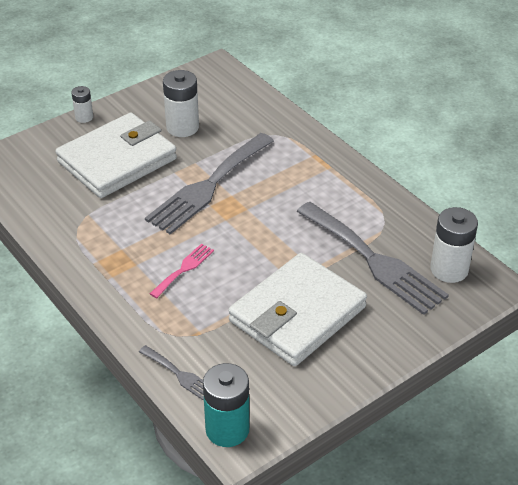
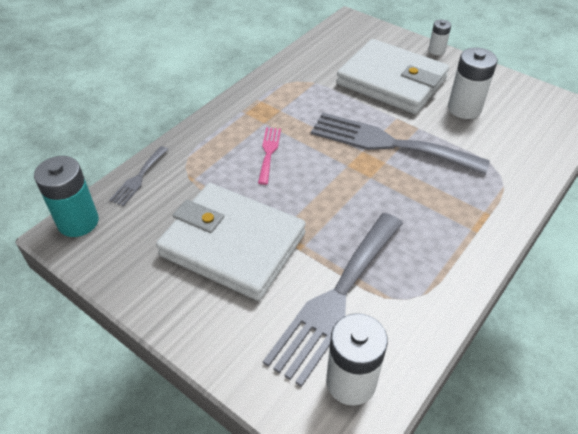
camera: 75 degrees right, 5 degrees up
(184, 269) = (269, 152): pink fork -> pink fork turned 105 degrees counterclockwise

